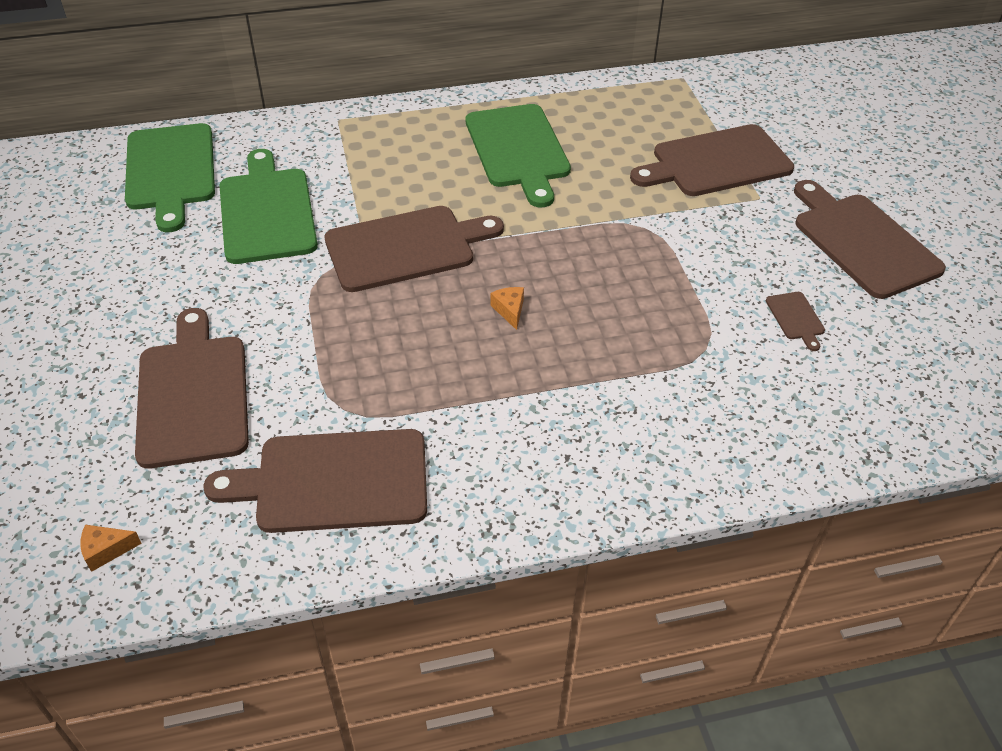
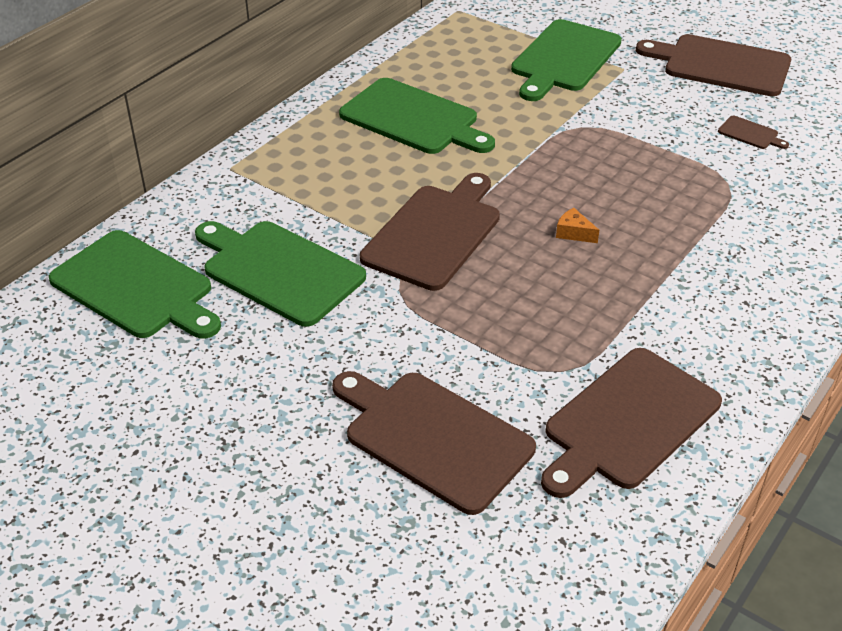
camera: 40 degrees left, 5 degrees down
(106, 550) = (542, 588): orange cheese -> none
(716, 163) = (564, 59): brown cutting board -> green cutting board

